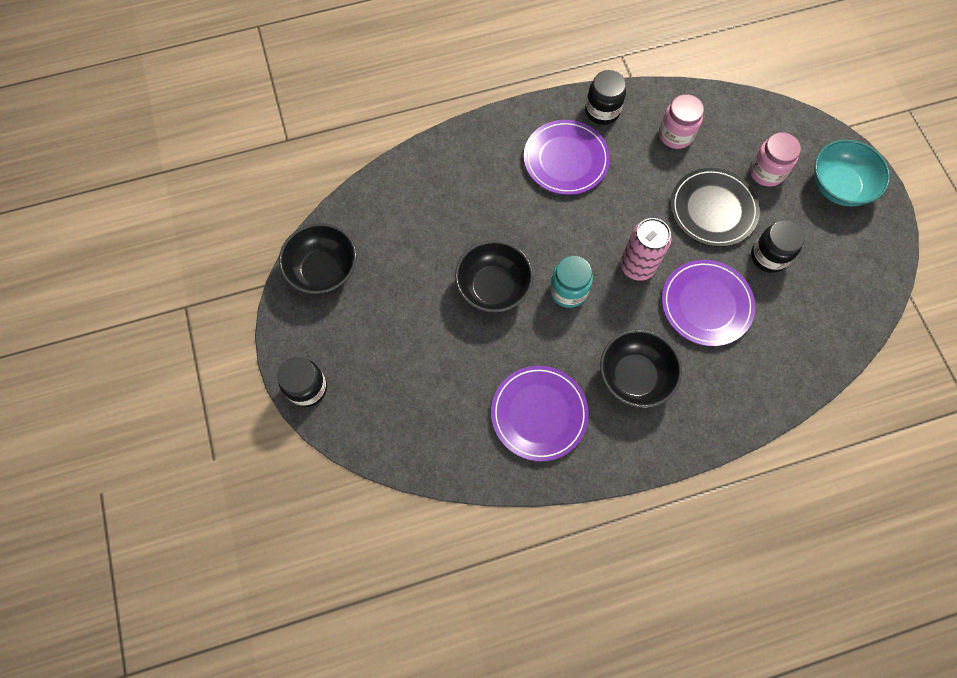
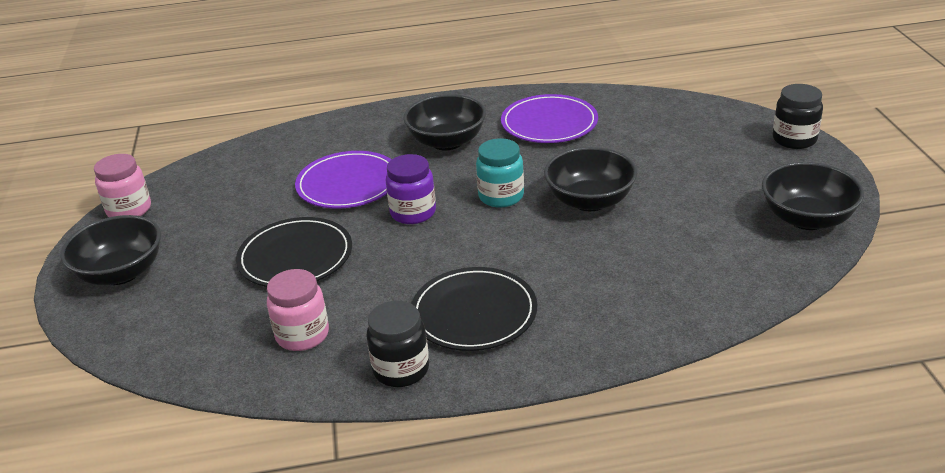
camera: 170 degrees left, 35 degrees down
(566, 159) = (474, 313): purple plate -> black plate
(637, 266) = (413, 213): pink can -> purple jar
(766, 172) = (202, 290): pink jar -> pink jar (129, 210)
(768, 256) = (255, 216): black jar -> none
(838, 186) = (121, 273): turquoise bowl -> black bowl

